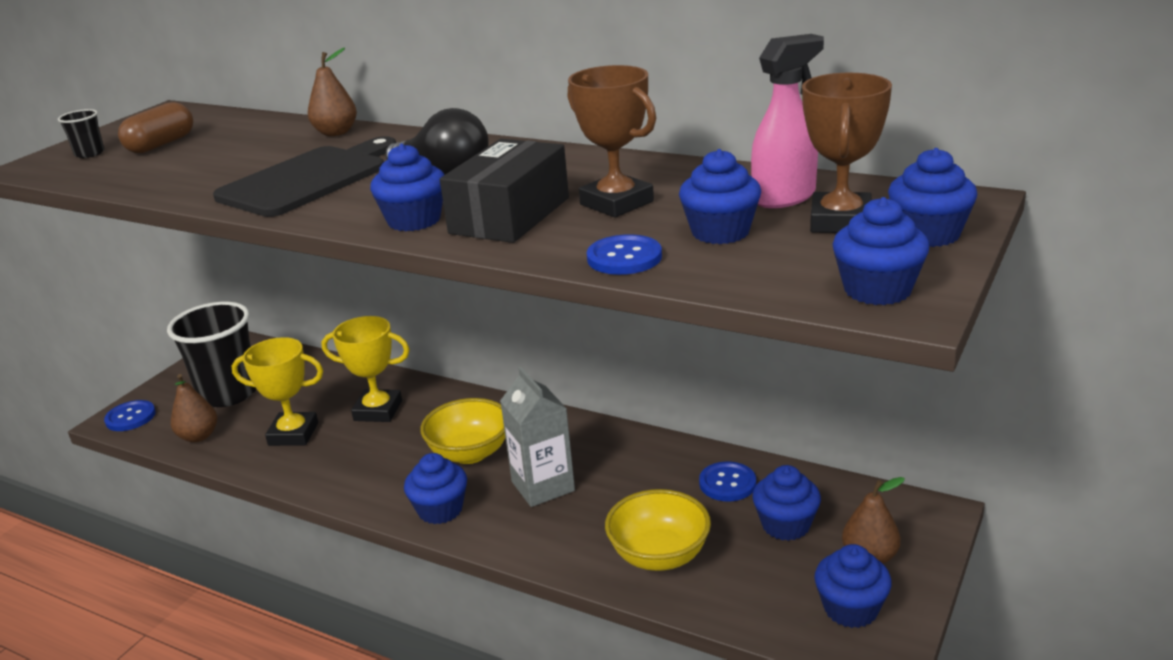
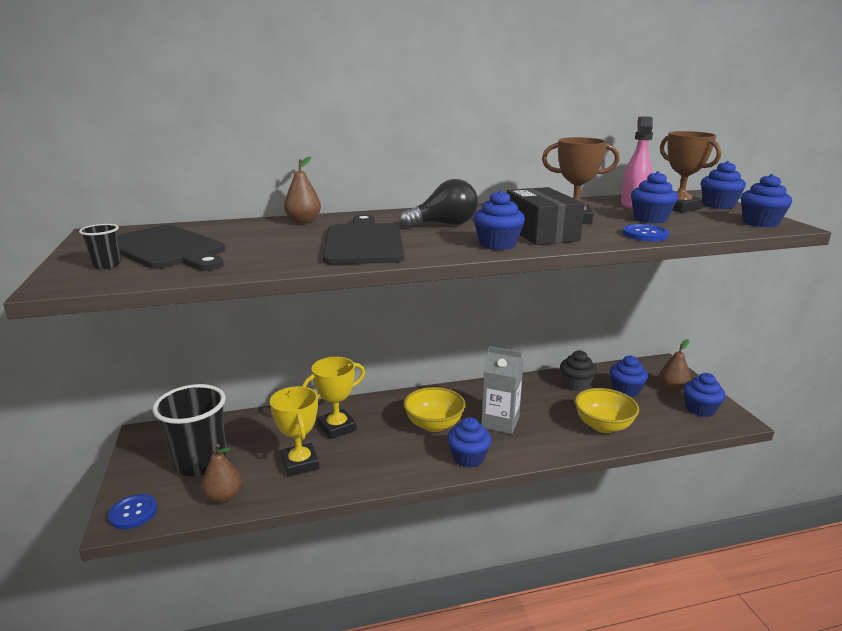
camera: 45 degrees left, 5 degrees down
(161, 144) = (166, 249): brown capsule -> black cutting board
(293, 434) = (300, 463): yellow trophy -> yellow trophy turned 75 degrees counterclockwise
(727, 483) = (576, 385): blue button -> black cupcake

